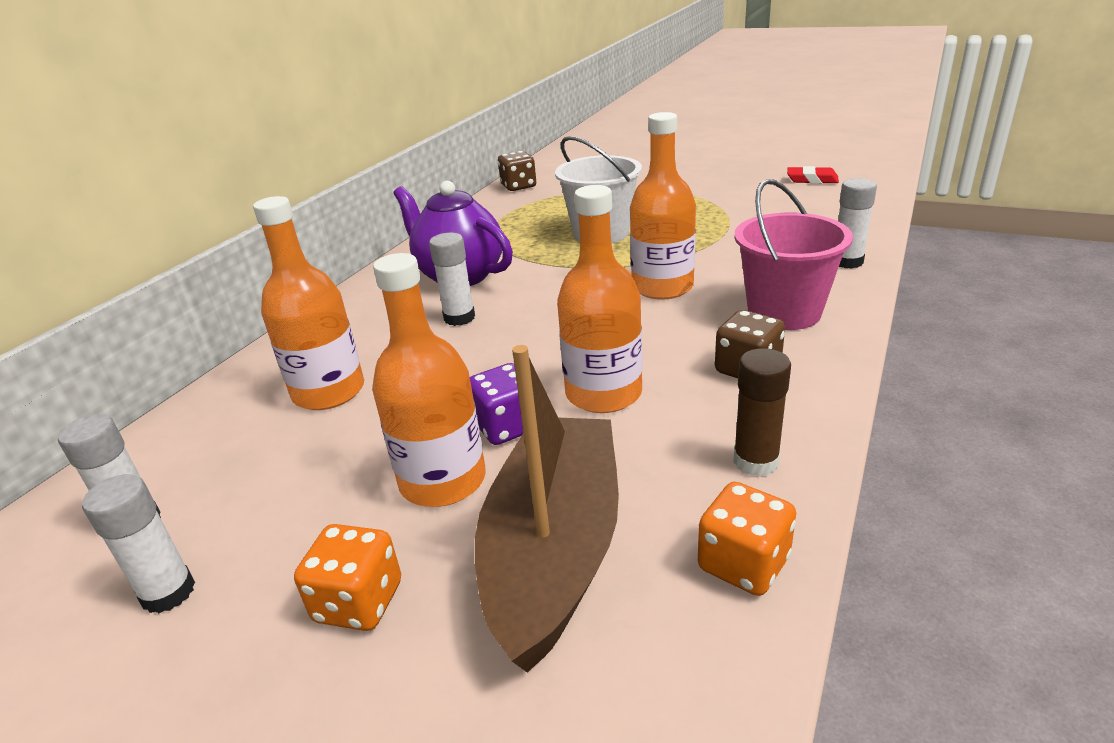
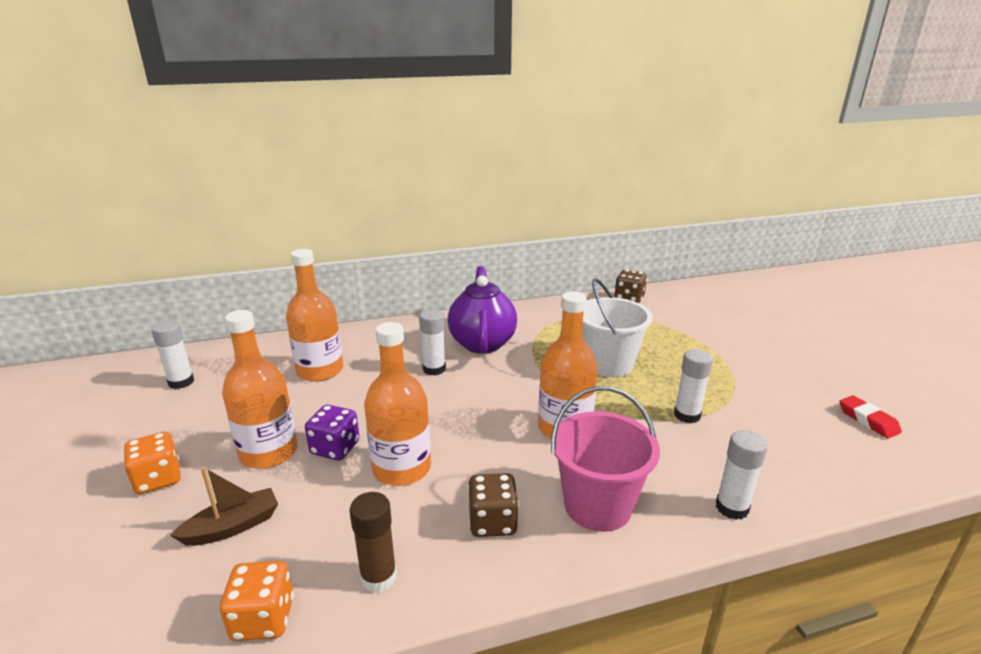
camera: 45 degrees right, 5 degrees down
(168, 592) = (140, 419): white glue stick -> white glue stick (687, 415)
(554, 550) = (232, 526): brown boat -> brown boat, size x0.48

